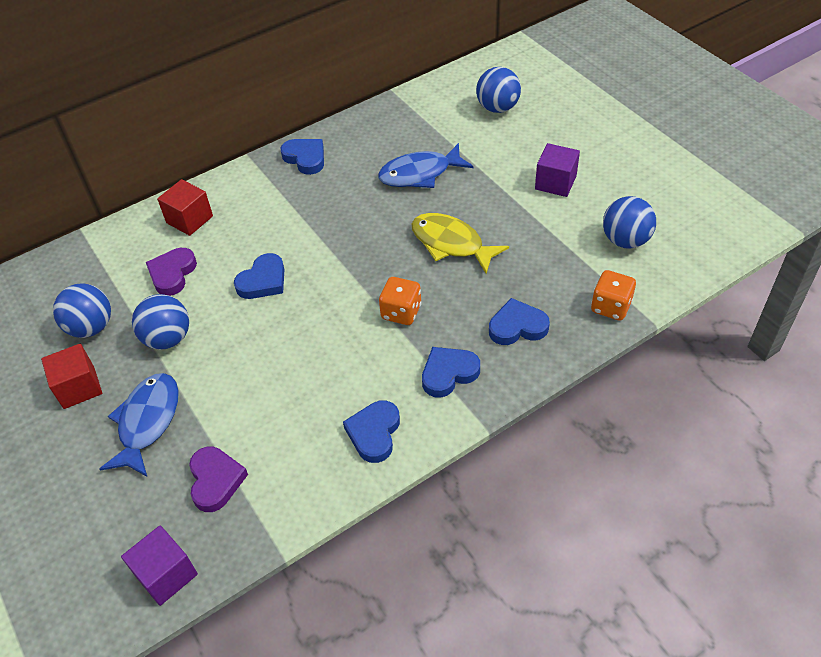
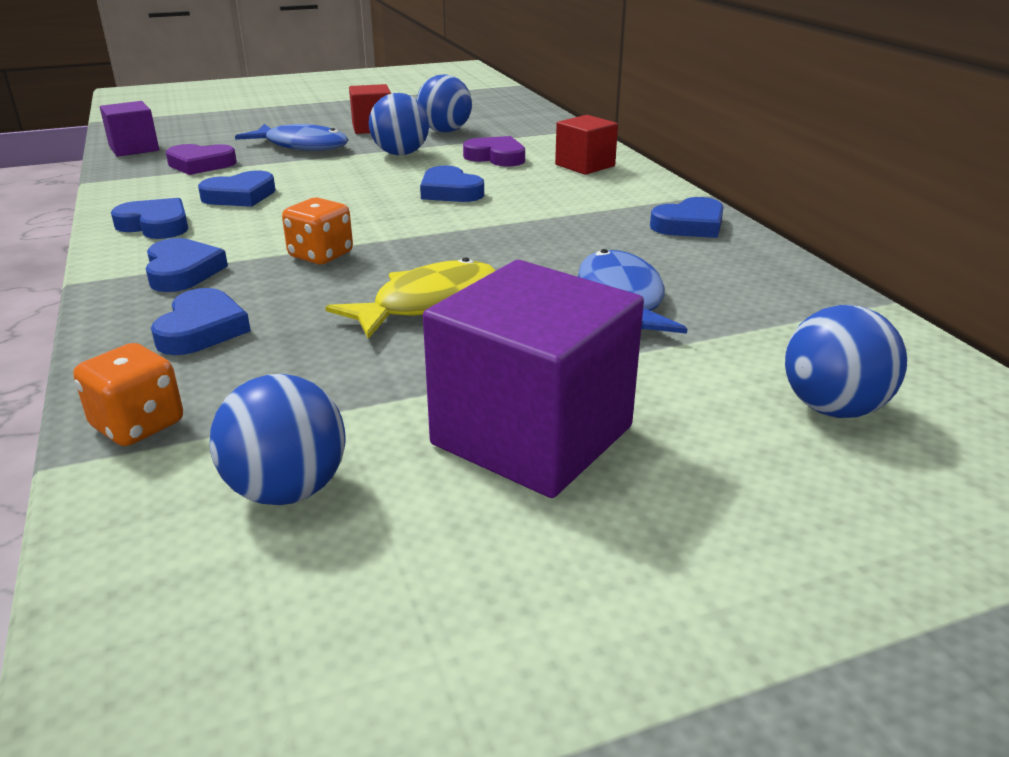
camera: 100 degrees right, 20 degrees down
(297, 408) = (240, 196): none -> blue heart
(555, 182) = (532, 435): purple cube -> purple cube, size x1.83

